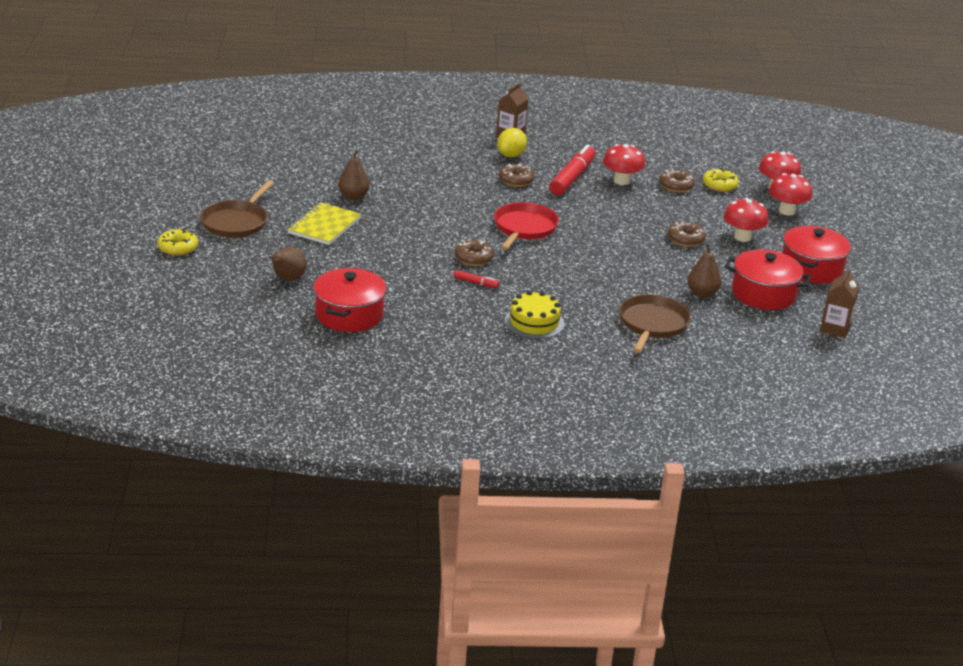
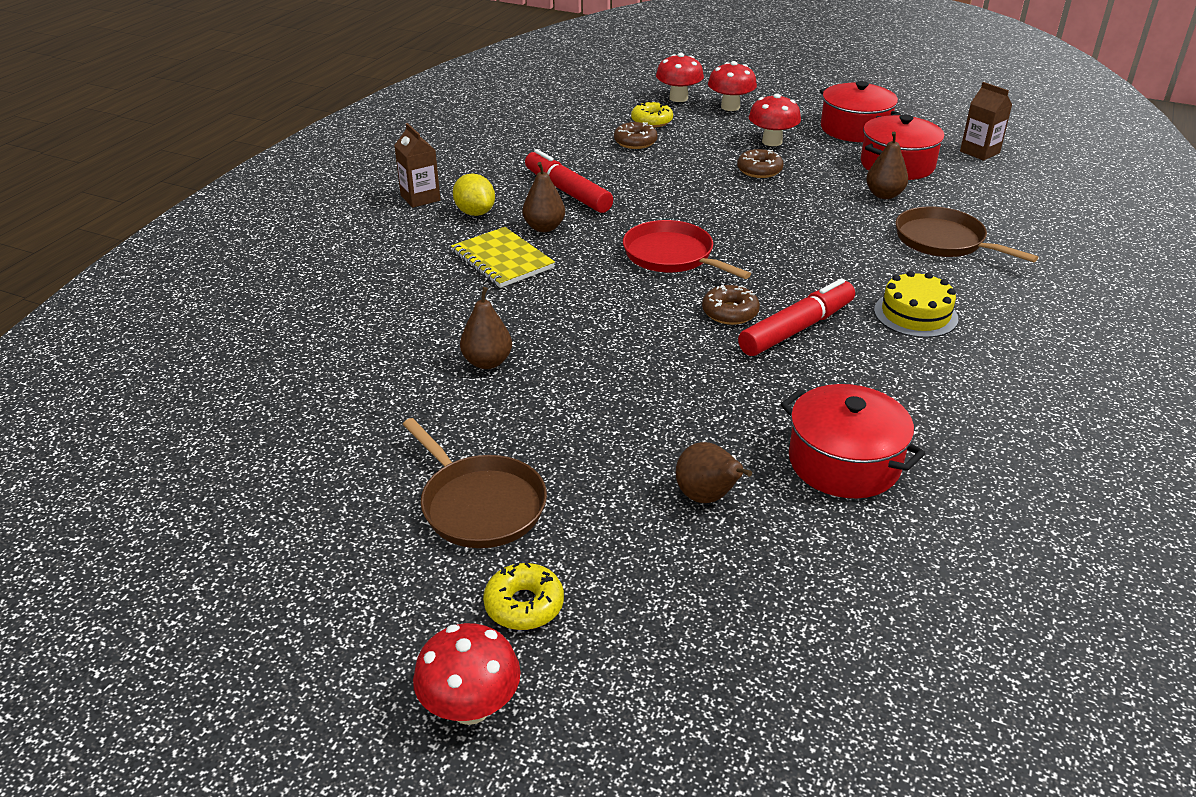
camera: 60 degrees left, 5 degrees up
(324, 226) = (557, 413): yellow notebook -> yellow notebook (502, 260)
(476, 283) = (797, 329): red marker -> red marker, size x2.23
(516, 180) = (544, 227): brown donut -> brown pear
(621, 181) = (599, 166): red mushroom -> red mushroom (470, 707)

